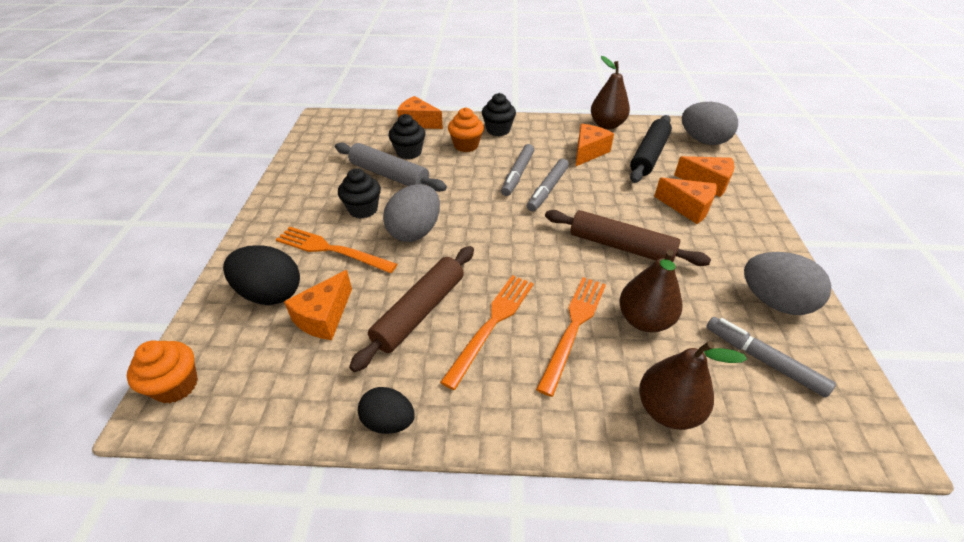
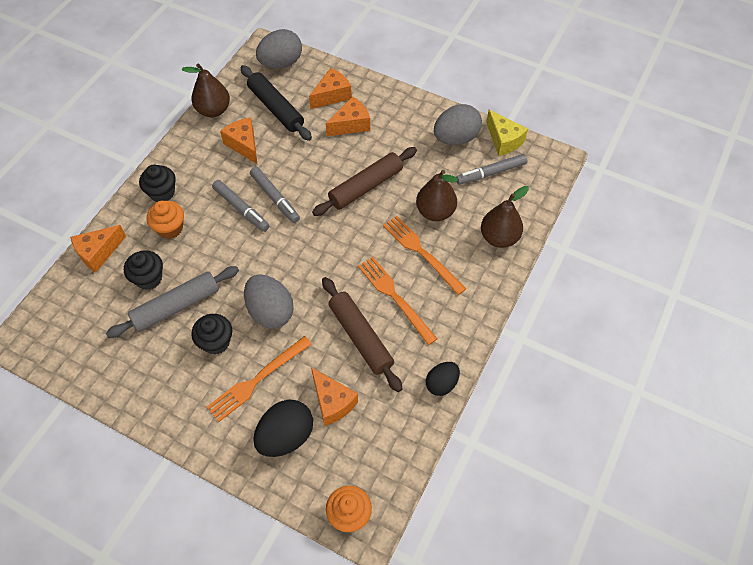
camera: 65 degrees left, 15 degrees up
(832, 356) = (503, 140): none -> yellow cheese

